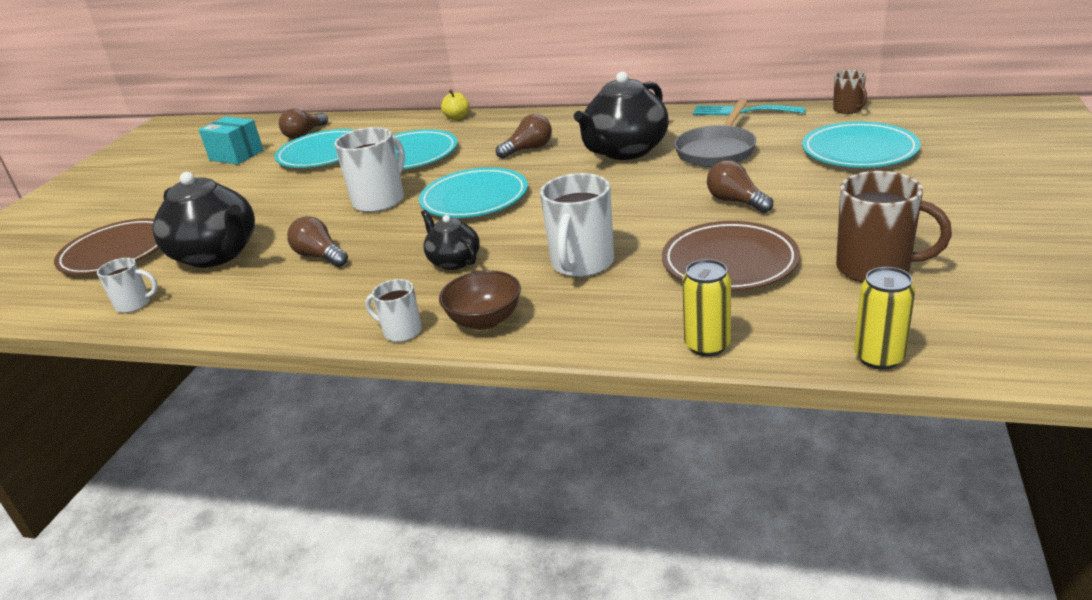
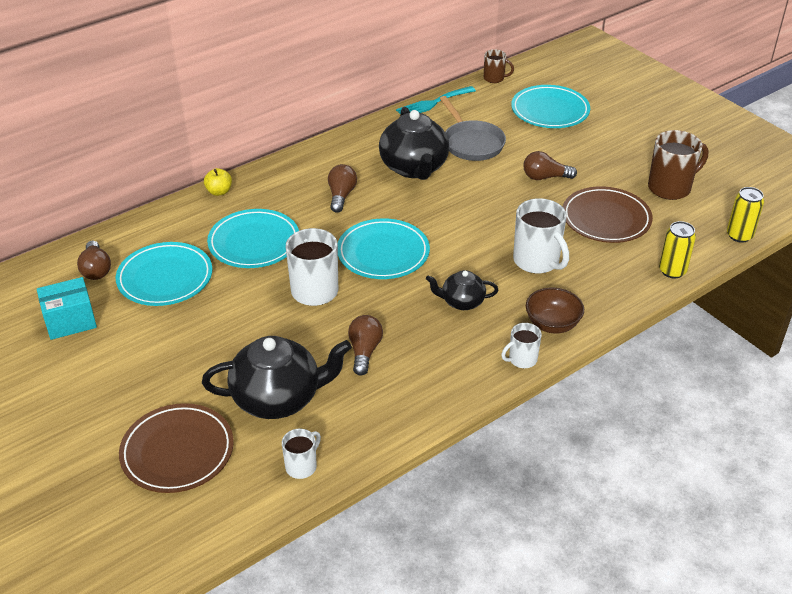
camera: 55 degrees left, 10 degrees up
(320, 256) = (364, 351): brown light bulb -> brown light bulb turned 105 degrees clockwise

